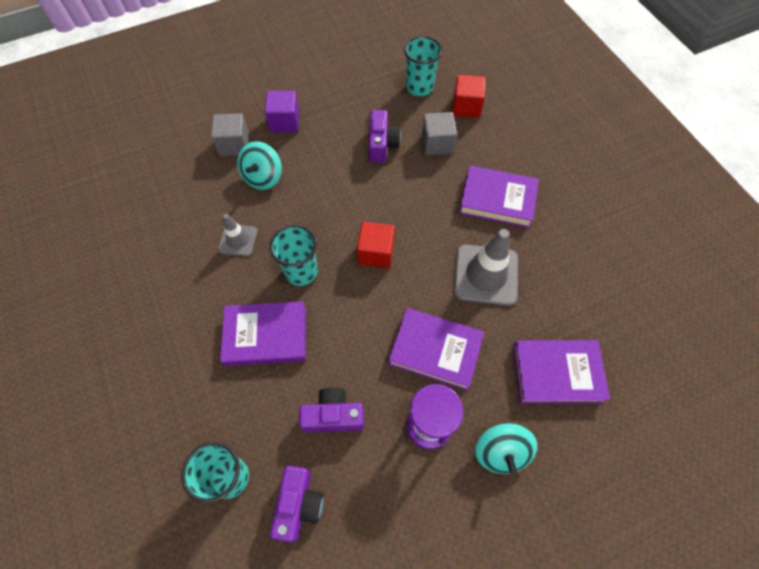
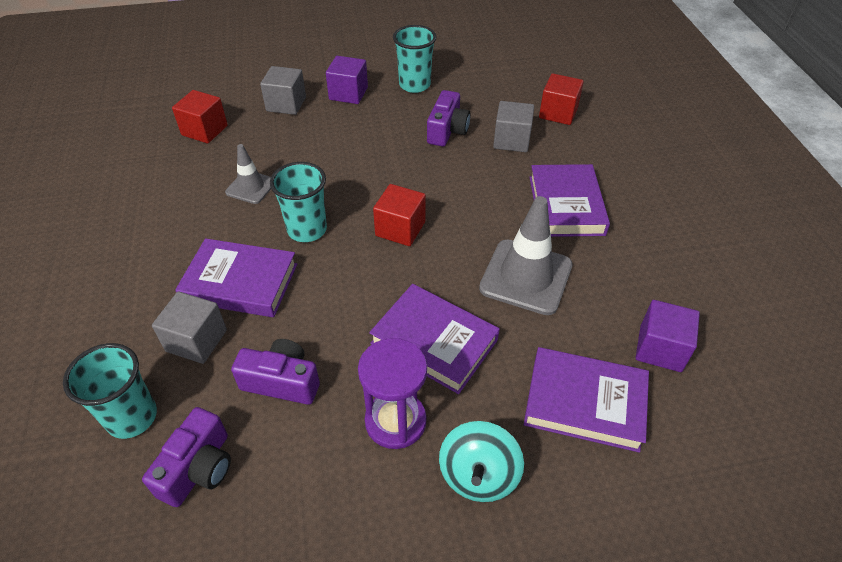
camera: 15 degrees right, 15 degrees down
(173, 189) = (204, 130): none -> red cube
(252, 397) = (196, 340): none -> grey cube
(263, 177) = (303, 137): turquoise spinning top -> none
(419, 87) = (509, 88): turquoise cup -> turquoise cup (414, 85)
(497, 200) = (566, 205): purple book -> purple book turned 60 degrees clockwise
(597, 314) = (660, 349): none -> purple cube

